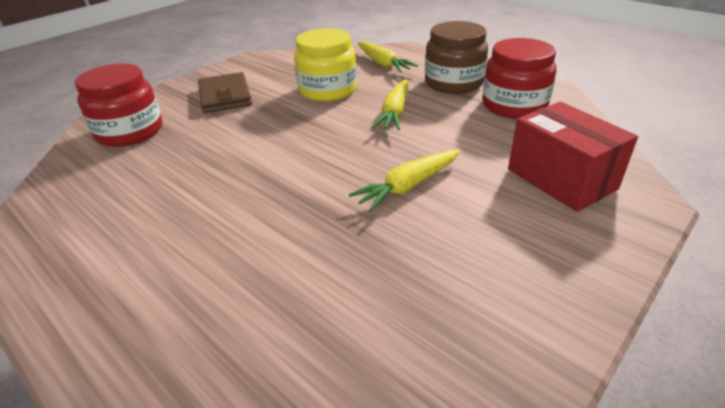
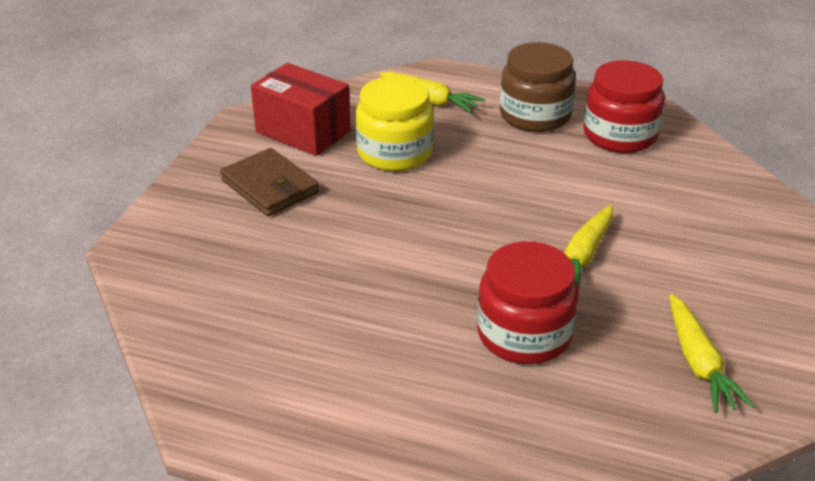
camera: 25 degrees left, 0 degrees up
(130, 132) = (197, 263): red jar -> red jar (524, 334)
(395, 112) = (500, 169): yellow carrot -> yellow carrot (698, 363)
(561, 179) = (715, 215): red box -> red box (303, 131)

